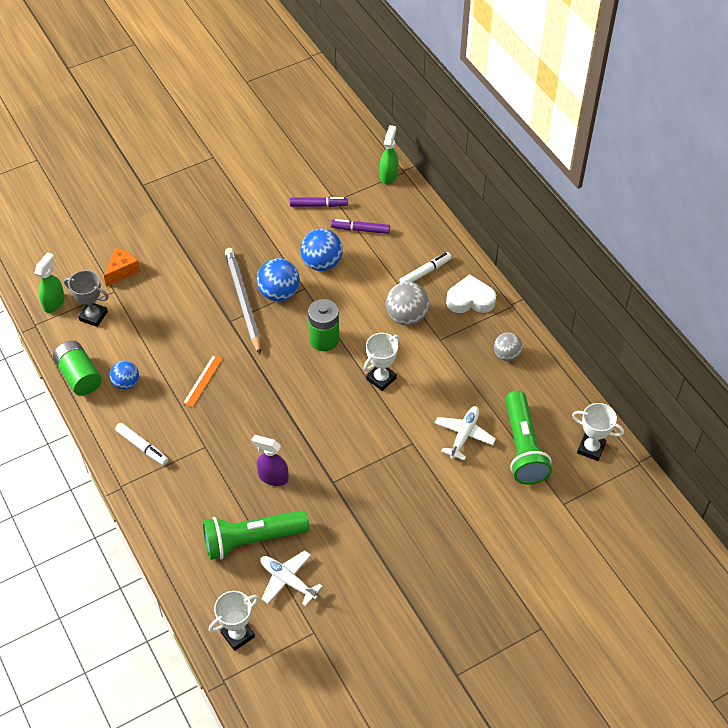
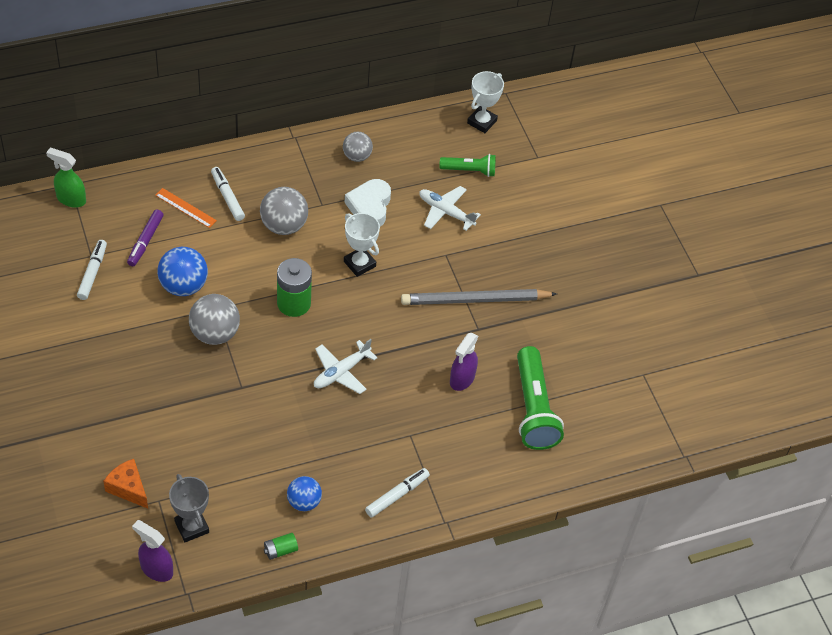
camera: 85 degrees left, 0 degrees up
(54, 303) = (156, 569): green spray bottle -> purple spray bottle
(79, 376) = (280, 550): green battery -> green battery, size x0.50
(93, 316) = (191, 527): grey trophy -> grey trophy turned 60 degrees counterclockwise
(203, 381) = (320, 425): orange ruler -> orange ruler (185, 208)
(237, 635) = (637, 437): white trophy -> none
(243, 301) = (216, 370): grey pencil -> grey pencil (475, 300)
(279, 293) = (215, 333): blue ball -> grey ball
(287, 580) = (584, 386): white plane -> white plane (341, 372)
(318, 205) = (92, 273): purple marker -> white marker
(470, 299) = (277, 168): white heart -> white heart (369, 207)
(523, 447) = (469, 170): green flashlight -> green flashlight, size x0.57

